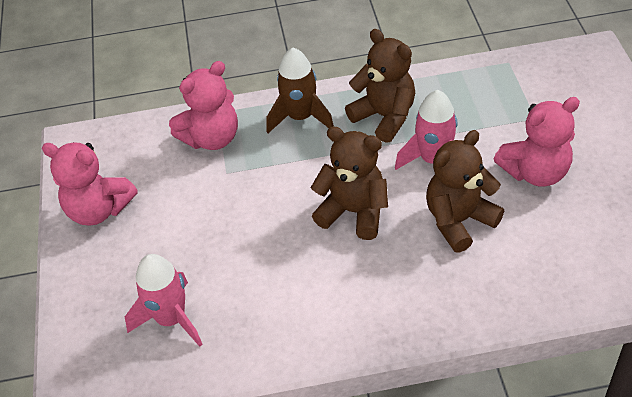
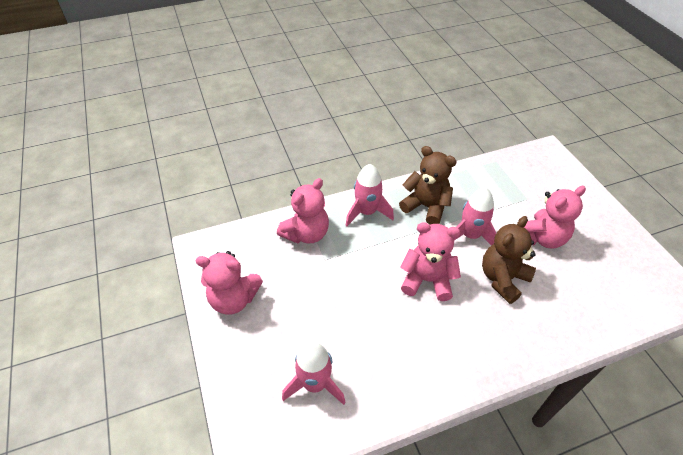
camera: 15 degrees left, 0 degrees up
(300, 117) = (367, 212): brown rocket -> pink rocket
(354, 212) = (427, 280): brown teddy bear -> pink teddy bear

